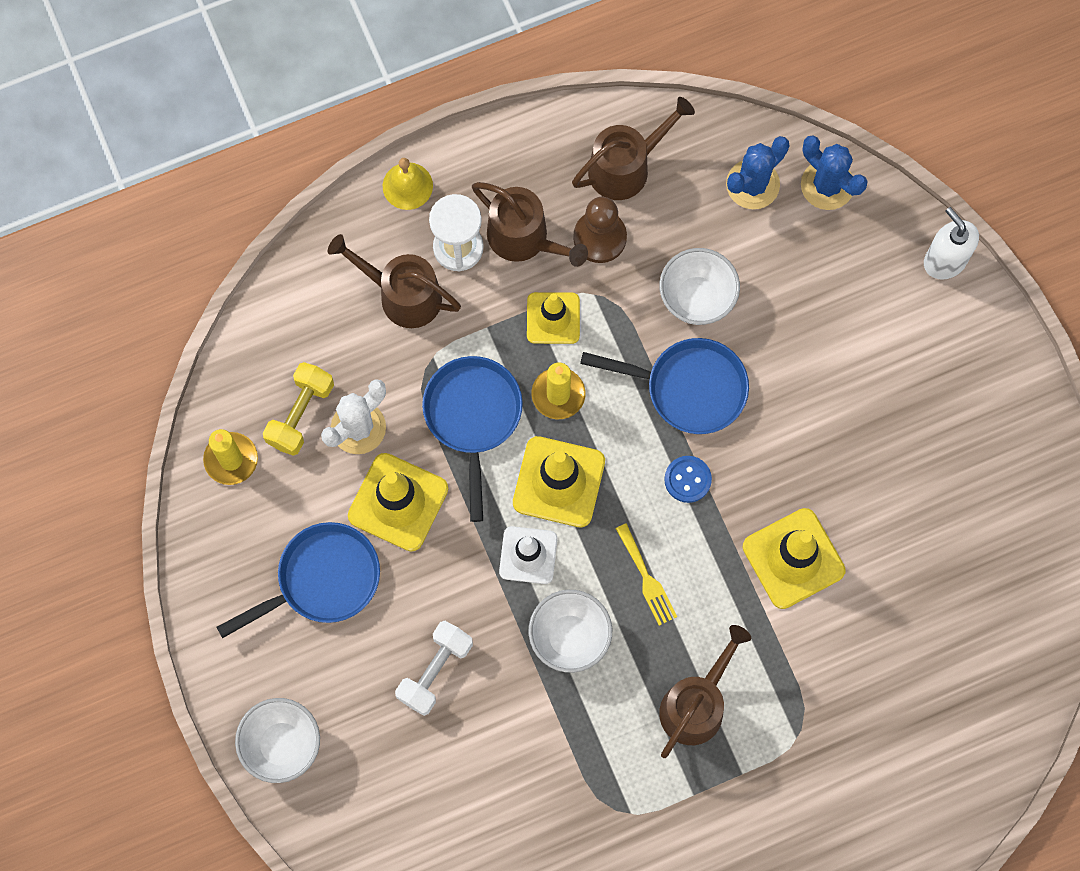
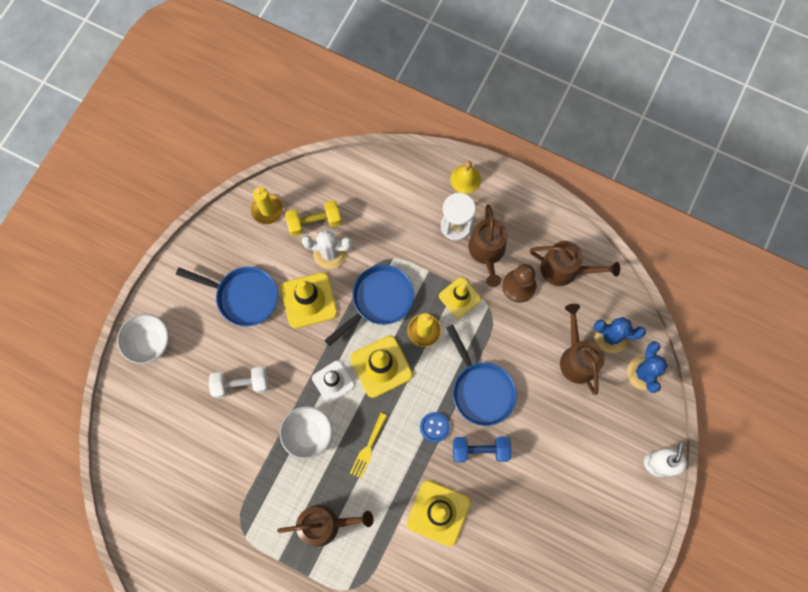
camera: 50 degrees right, 0 degrees up
(403, 295) = (411, 220): brown watering can -> brown watering can (577, 358)
(696, 298) = (529, 357): white bowl -> none
(760, 449) = (480, 450): none -> blue dumbbell

